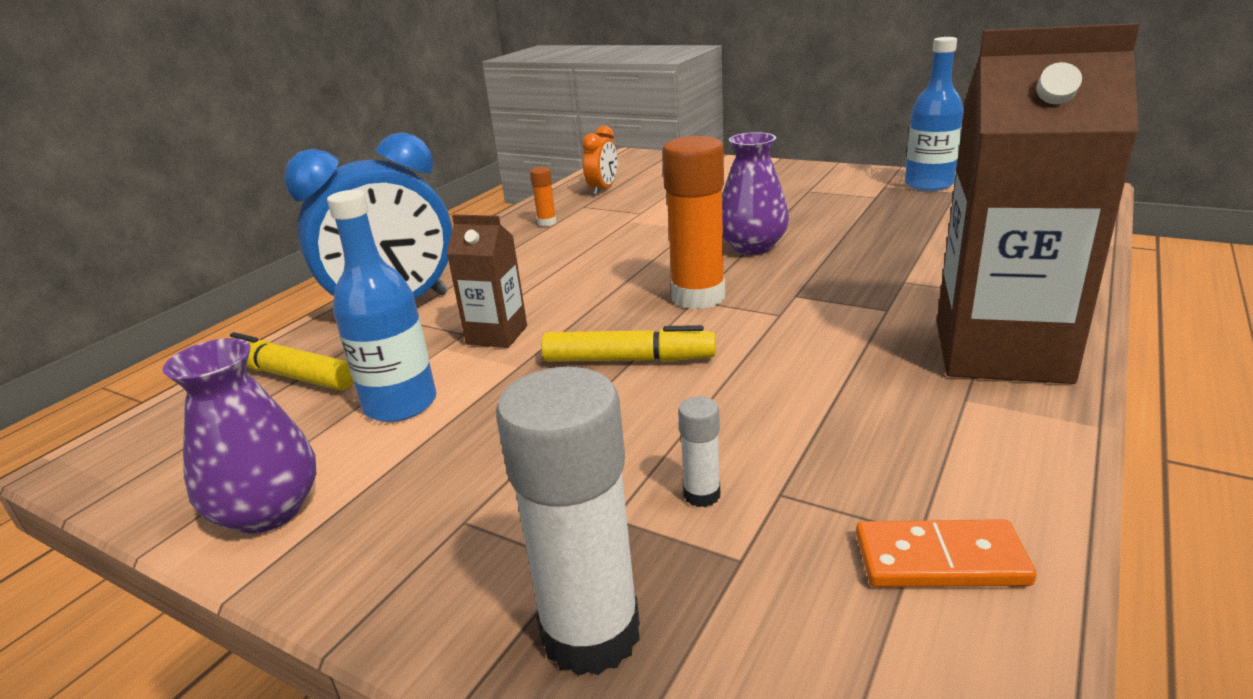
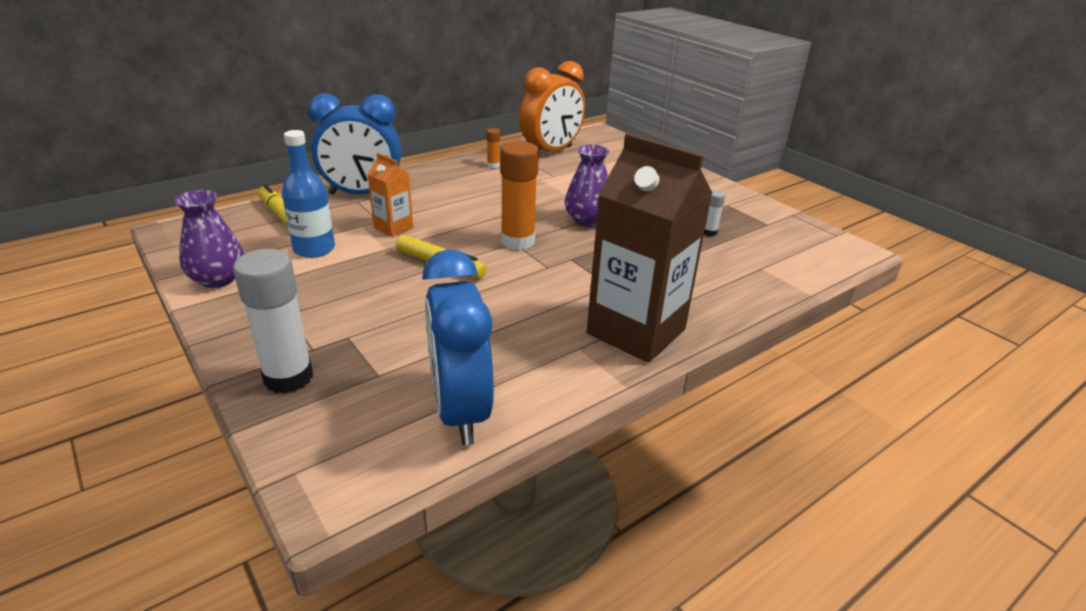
camera: 20 degrees right, 5 degrees up
(497, 335) = (393, 228): brown carton -> orange carton
(603, 189) = (551, 152): orange clock -> orange clock, size x2.04
(702, 495) = (395, 342): white glue stick -> white glue stick (709, 232)
(928, 184) = (758, 213): blue bottle -> none
(940, 560) = (460, 410): orange domino -> blue clock

